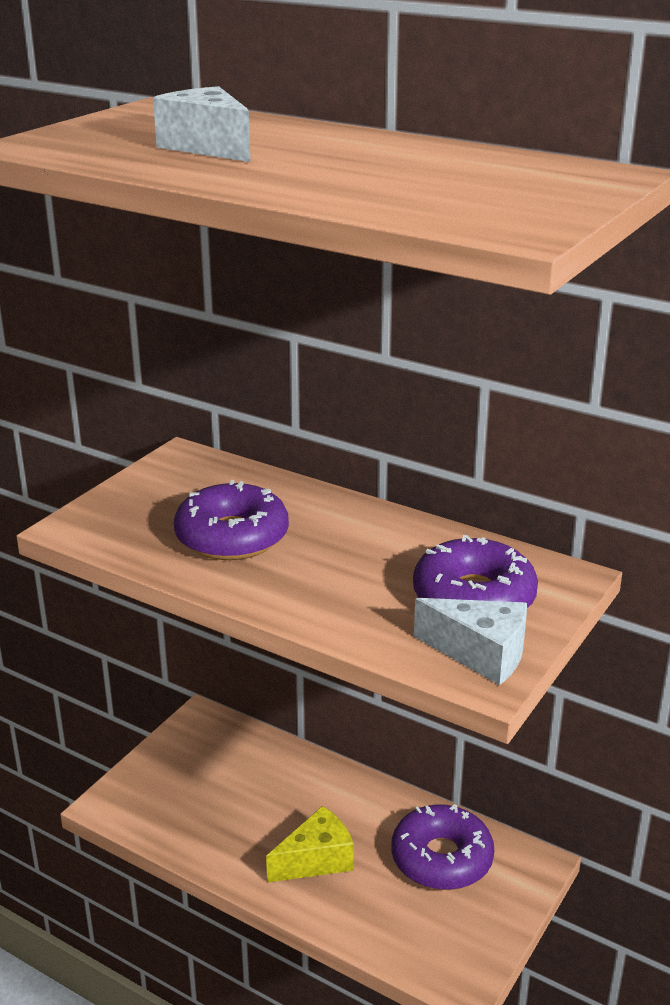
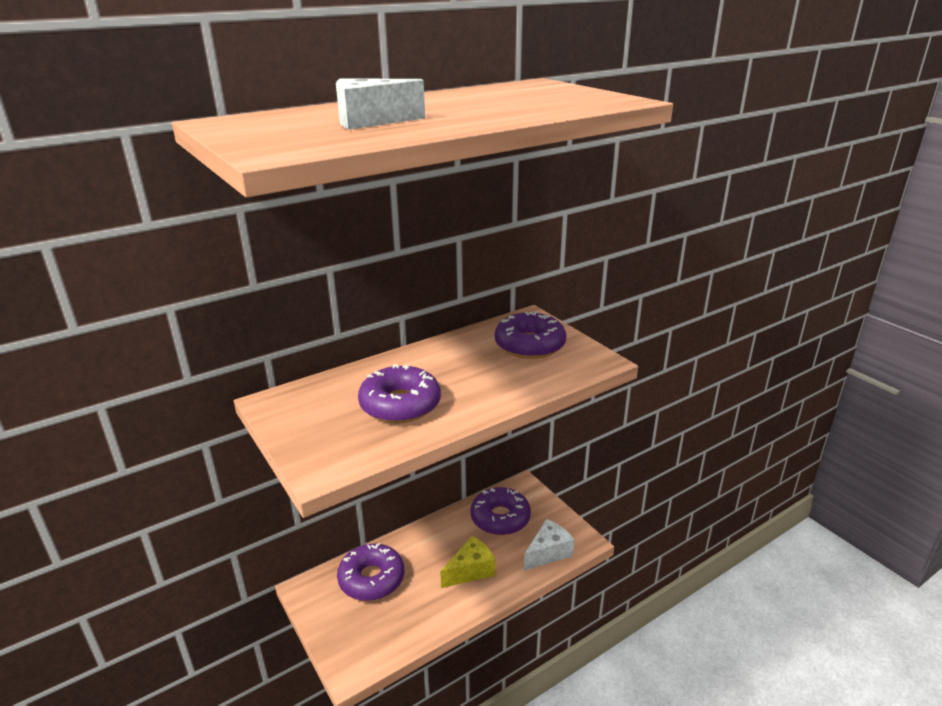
camera: 65 degrees left, 0 degrees up
(247, 768) = (371, 579): none -> purple donut
(316, 860) = (470, 571): yellow cheese -> yellow cheese turned 60 degrees clockwise
(481, 654) = (581, 357): white cheese -> white cheese (548, 552)

